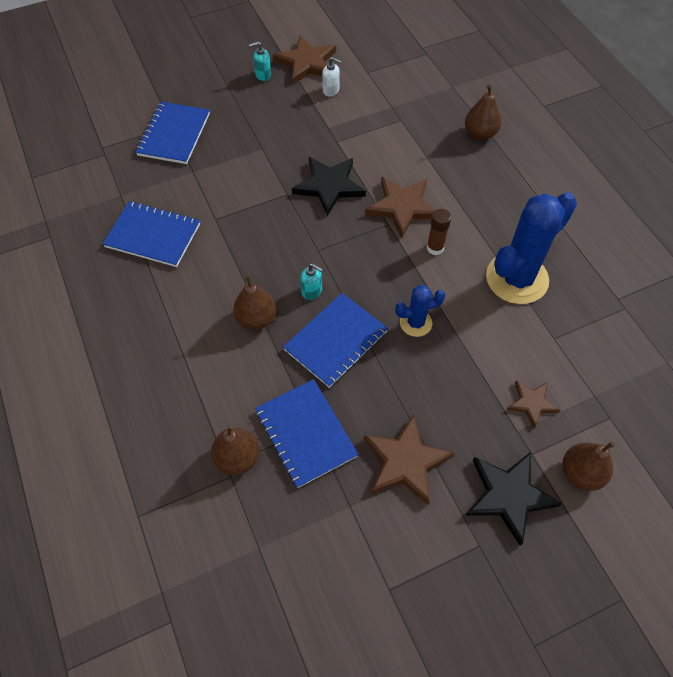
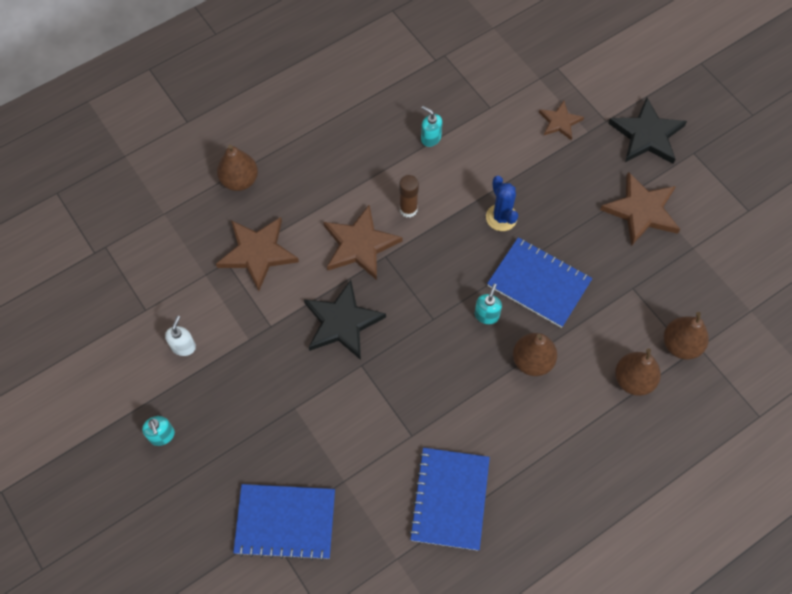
camera: 100 degrees left, 5 degrees up
(305, 433) = (640, 293): blue notebook -> none
(306, 63) = (134, 385): brown star -> brown star (258, 253)
(516, 278) = (430, 138): blue cactus -> turquoise soap dispenser
(581, 473) = (612, 87): brown pear -> brown pear (633, 380)

